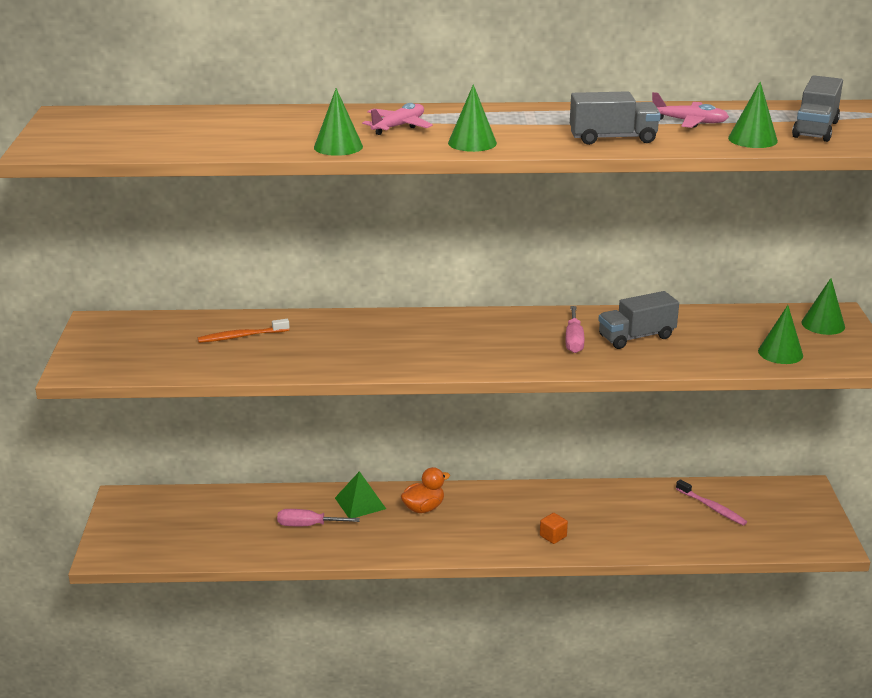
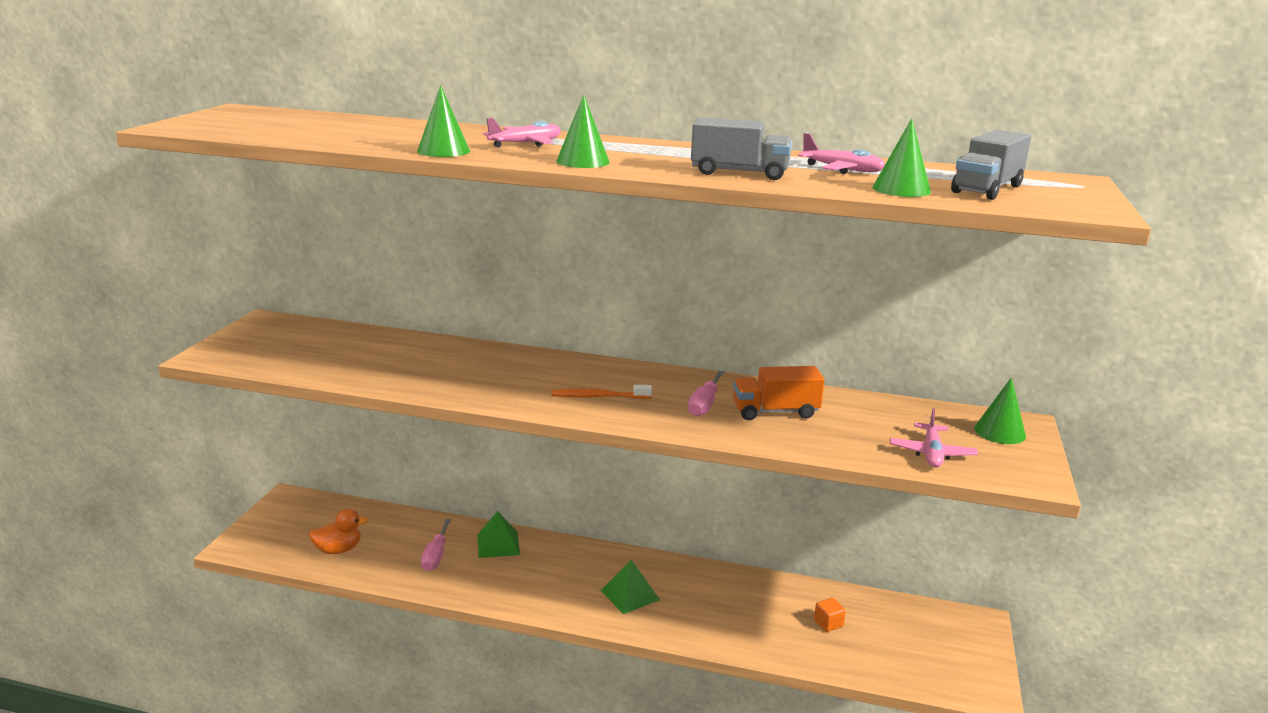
camera: 15 degrees right, 5 degrees down
(241, 336) = (380, 351): orange toothbrush -> orange toothbrush (598, 397)
(308, 525) = (436, 556): pink screwdriver -> pink screwdriver turned 105 degrees counterclockwise
(423, 508) = (556, 561): orange duck -> orange duck (338, 550)
(507, 525) = (630, 595): none -> green pyramid
(553, 536) = (671, 617): orange cube -> orange cube (828, 623)
(636, 337) = (775, 412): grey truck -> orange truck
(712, 507) = (860, 621): pink toothbrush -> none
(780, 353) = (931, 453): green cone -> pink plane

